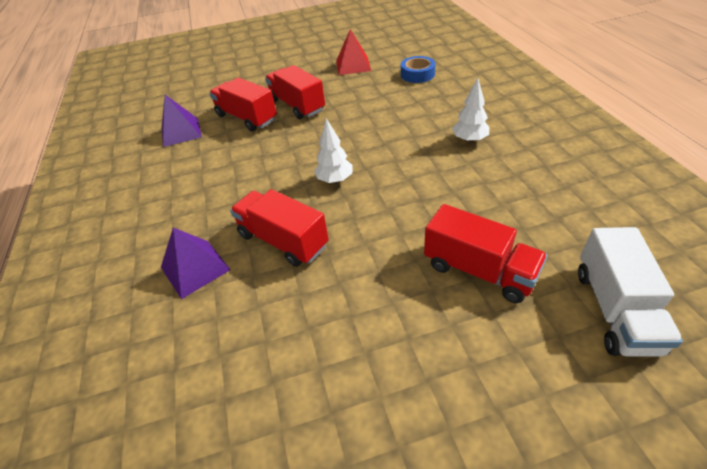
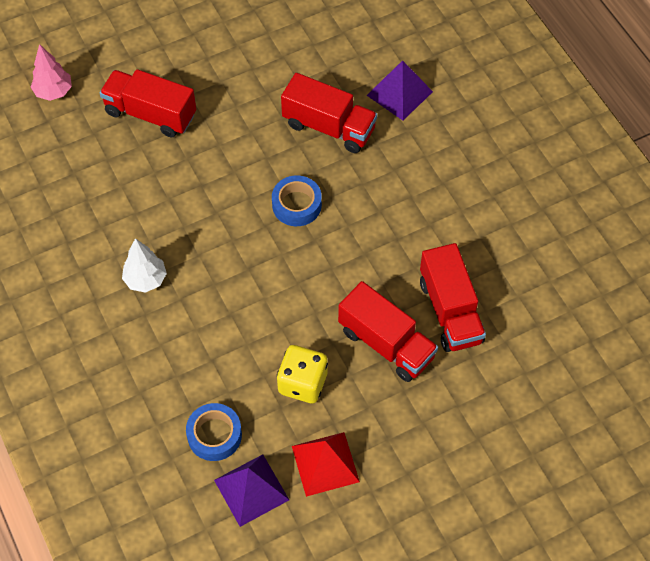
camera: 165 degrees right, 15 degrees up
(181, 132) = (530, 276): purple pyramid -> purple pyramid (251, 490)
(246, 118) = (450, 311): red truck -> red truck turned 45 degrees clockwise
(335, 180) = (296, 205): white tree -> blue tape
(358, 91) = (302, 383): none -> yellow dice
(615, 310) = (53, 92): white truck -> pink tree

